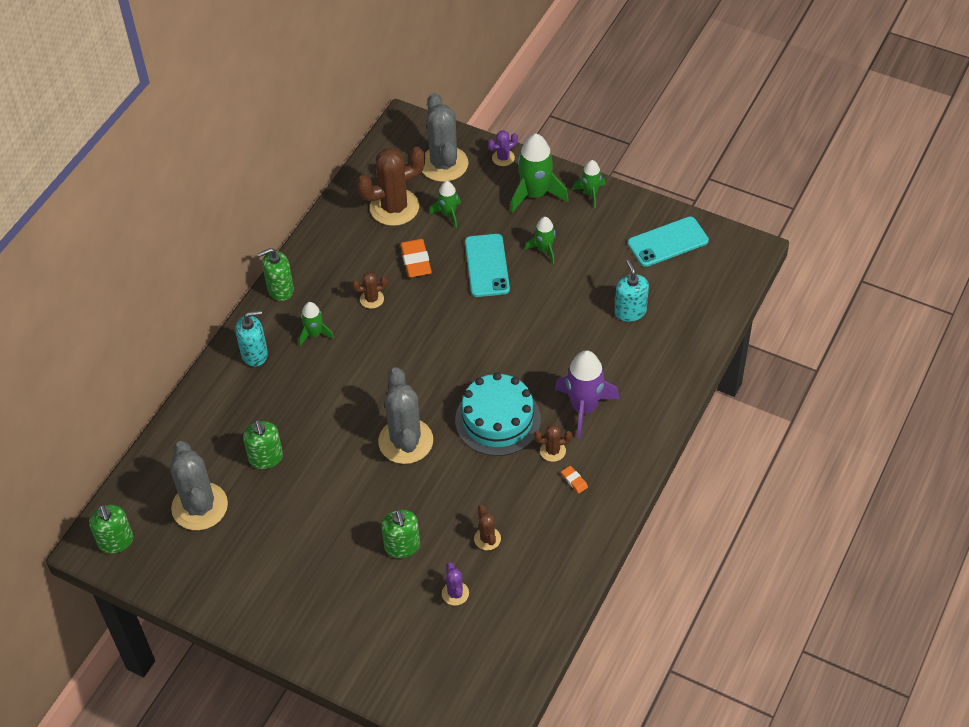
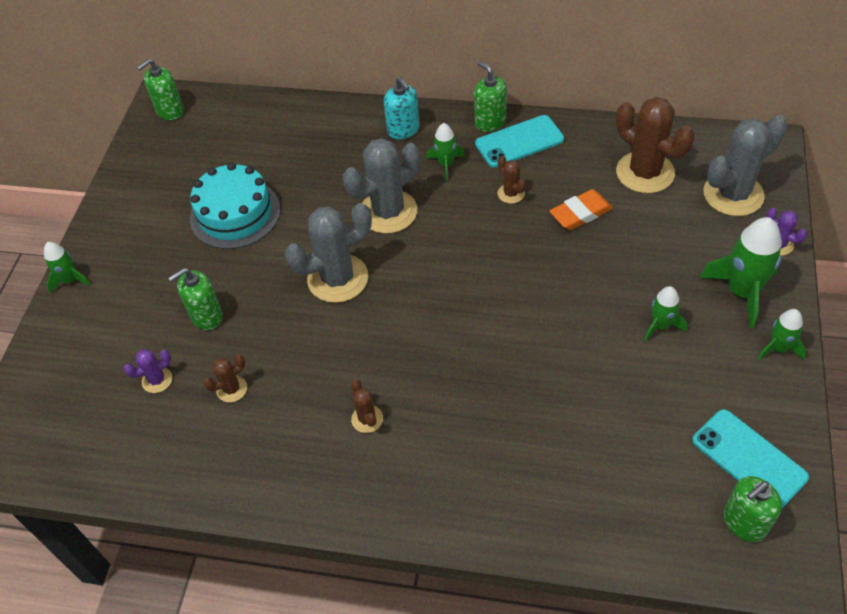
camera: 75 degrees right, 0 degrees up
(199, 506) = (218, 151): grey cactus -> grey cactus (388, 212)
(266, 458) = (285, 178): green soap dispenser -> green soap dispenser (744, 522)
(448, 214) = (662, 221): green rocket -> green rocket (70, 280)
(487, 265) = (607, 277): turquoise phone -> turquoise phone (519, 142)
(497, 419) = (393, 352): turquoise cake -> turquoise cake (235, 213)
(574, 481) = (331, 453): orange eraser -> none
(584, 408) = (440, 435): purple rocket -> none
(630, 311) = (610, 445): turquoise soap dispenser -> none

